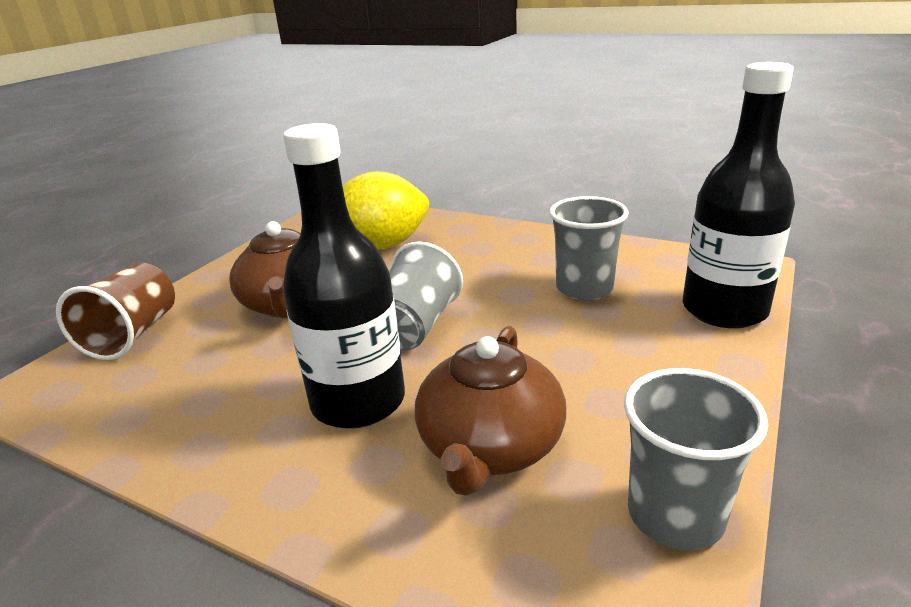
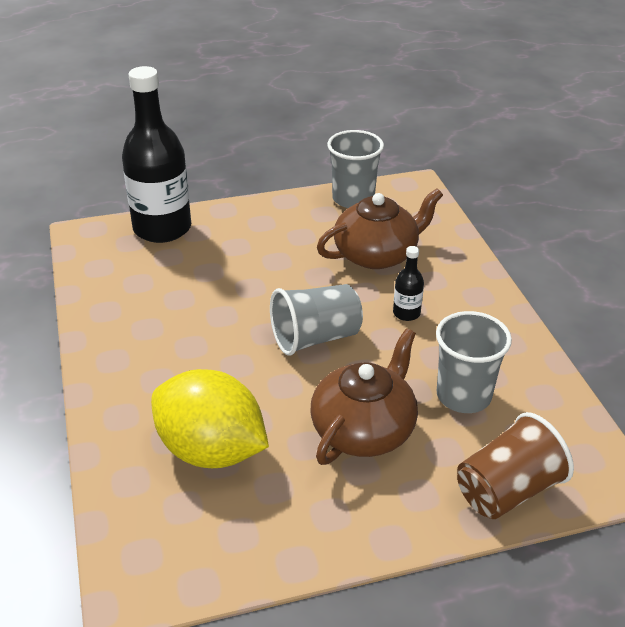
camera: 135 degrees left, 10 degrees up
(358, 401) = (406, 313): black bottle -> black bottle, size x0.42
(584, 288) = (183, 289): grey cup -> grey cup (463, 396)

